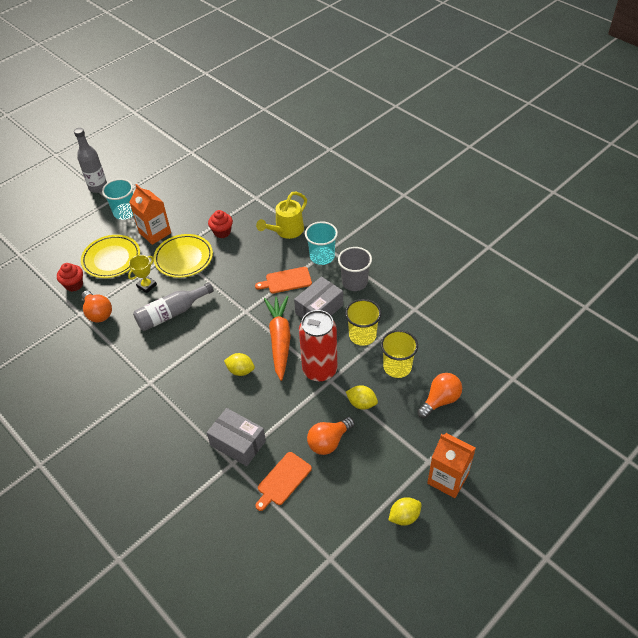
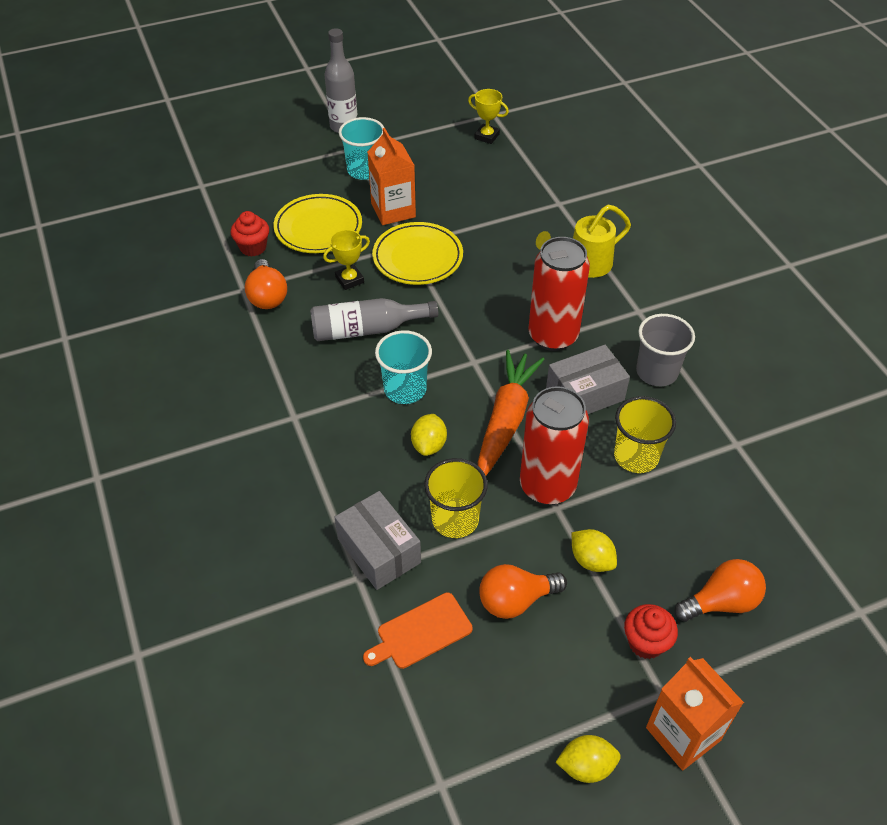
camera: 20 degrees right, 0 degrees up
(194, 167) = (487, 136): none -> yellow trophy
(222, 232) = (488, 237): red cupcake -> red cupcake (646, 642)
(240, 370) = (429, 445): yellow lemon -> yellow lemon turned 60 degrees clockwise
(286, 280) = (553, 336): orange cutting board -> red can
(322, 256) = (622, 318): turquoise cup -> turquoise cup (405, 389)
(397, 367) = (672, 524): yellow cup -> yellow cup (455, 519)

